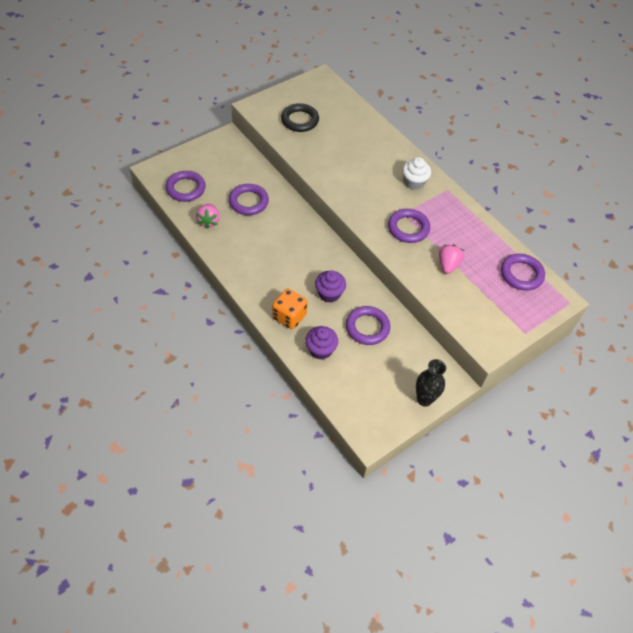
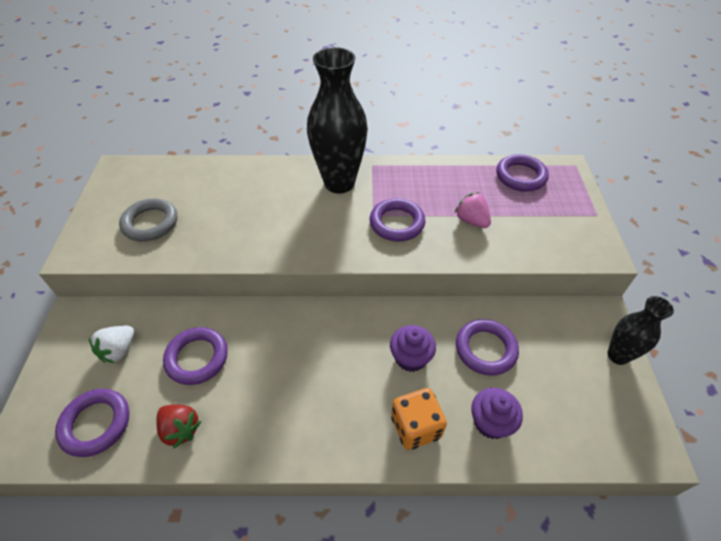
camera: 50 degrees left, 5 degrees down
(209, 221) = (180, 429): pink strawberry -> red strawberry
(226, 169) = (119, 350): none -> white strawberry
(300, 120) = (150, 223): black ring -> grey ring
(414, 182) = (339, 183): white cupcake -> black vase

